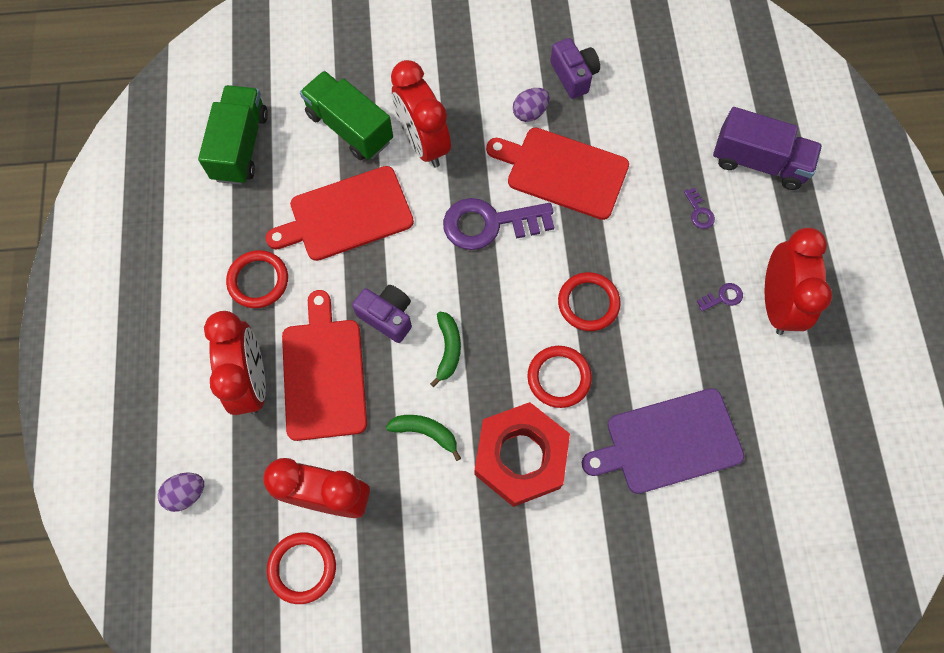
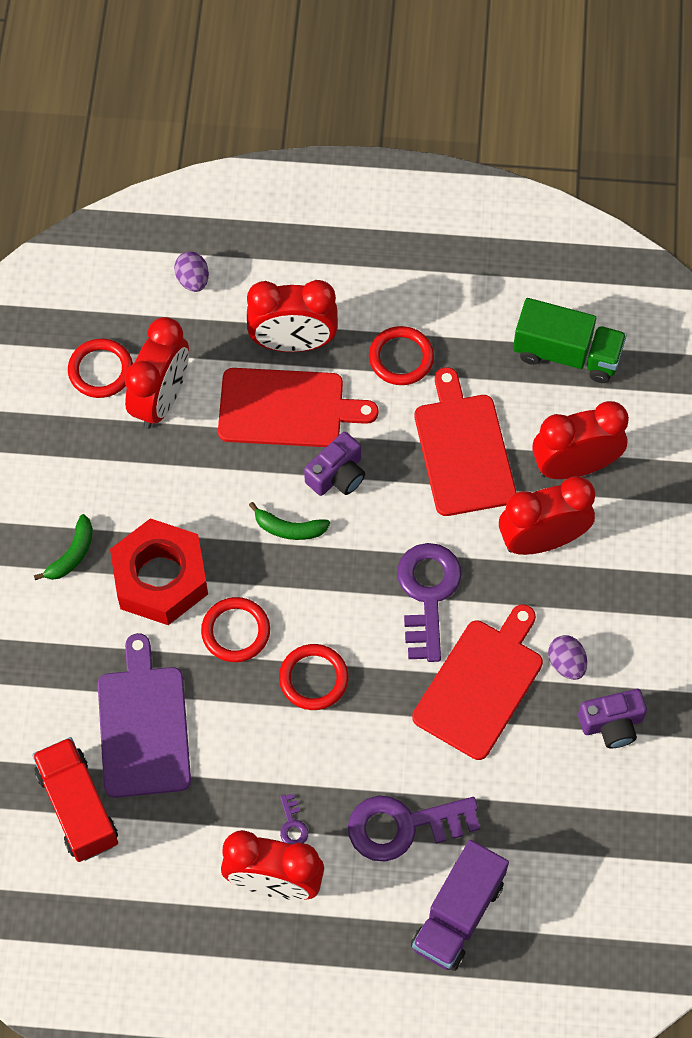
camera: 100 degrees right, 5 degrees down
(350, 127) = (574, 466): green truck -> red clock
(425, 432) = (205, 494): green banana -> green banana (72, 554)
(699, 212) = (403, 826): purple key -> purple key, size x2.40
(760, 485) = (78, 807): none -> red truck

